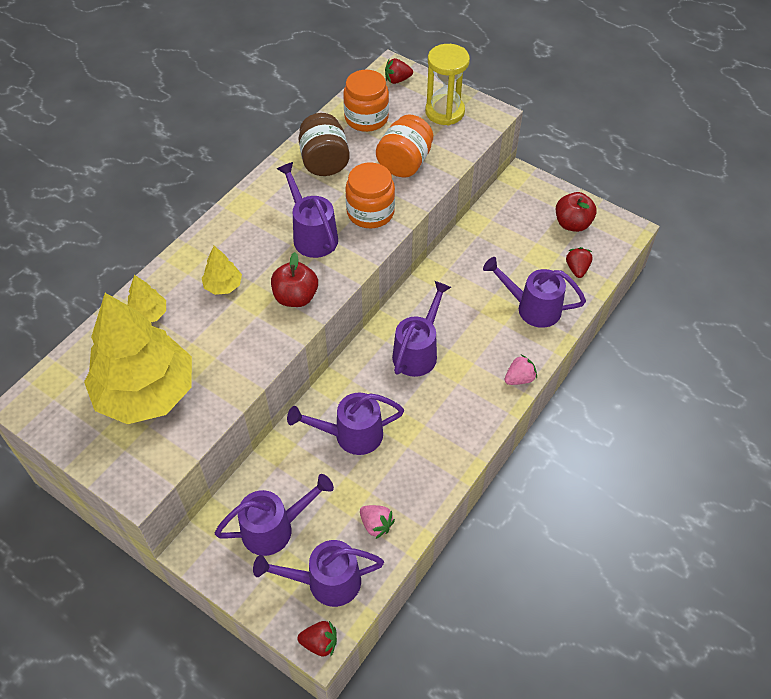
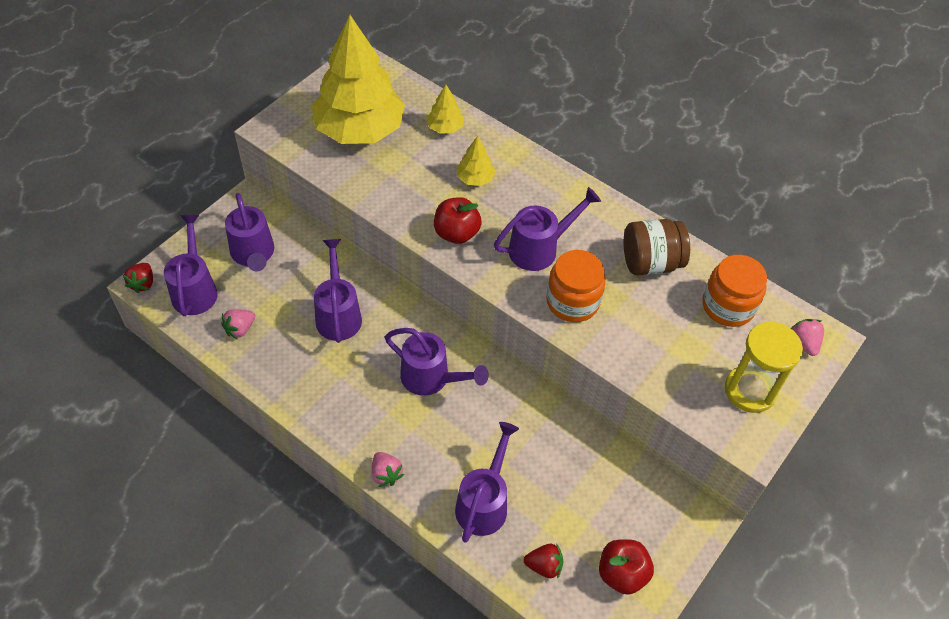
camera: 90 degrees right, 0 degrees up
(397, 80) = (804, 343): red strawberry -> pink strawberry
(404, 163) = (653, 340): orange jar -> none

